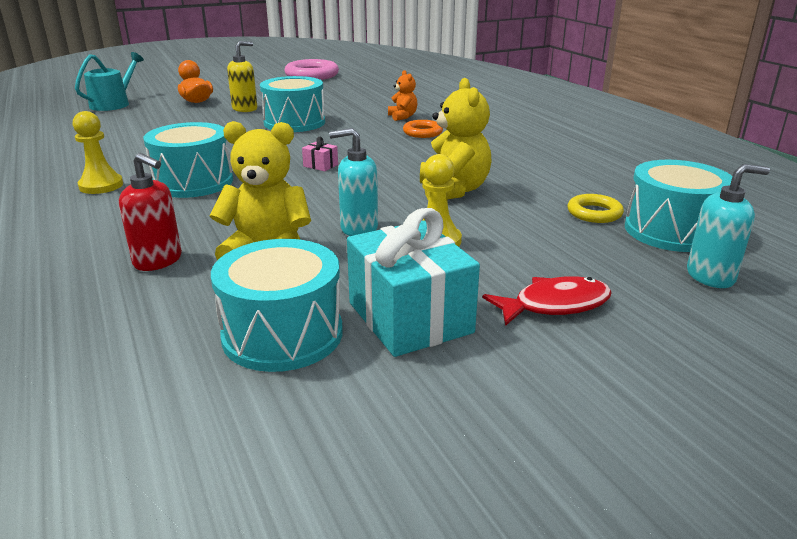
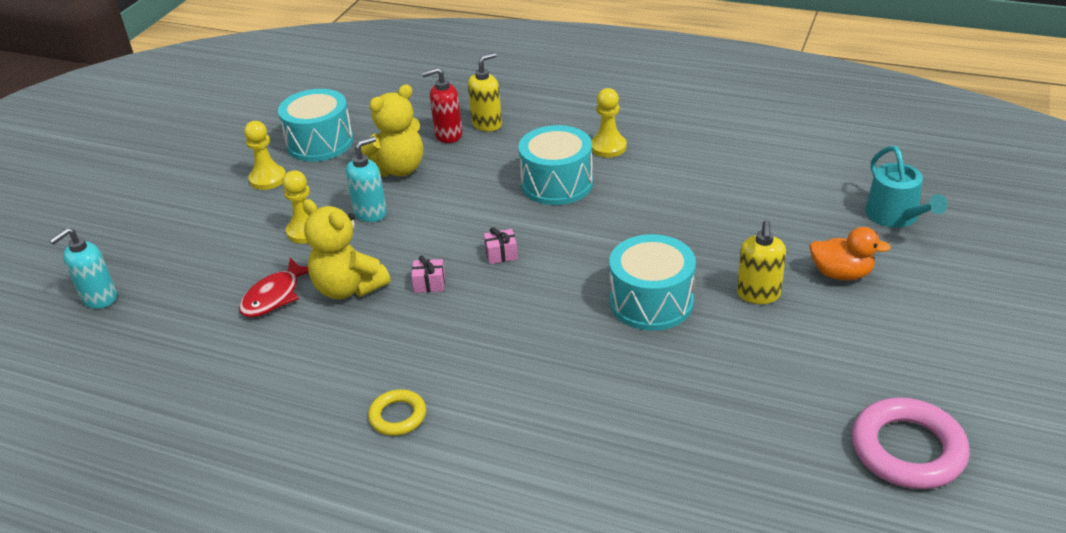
camera: 140 degrees right, 10 degrees up
(106, 251) = (487, 124): none -> yellow soap dispenser
(394, 171) = (429, 284): none -> pink gift
(402, 117) = (564, 394): orange teddy bear -> none
(410, 317) = (268, 179): turquoise gift -> yellow pawn
(422, 132) = (491, 369): orange ring -> none
(554, 305) = (194, 225): red fish -> red fish (275, 296)
(594, 213) = (209, 324): yellow ring -> yellow ring (398, 416)
(671, 231) = (136, 336): turquoise drum -> none

